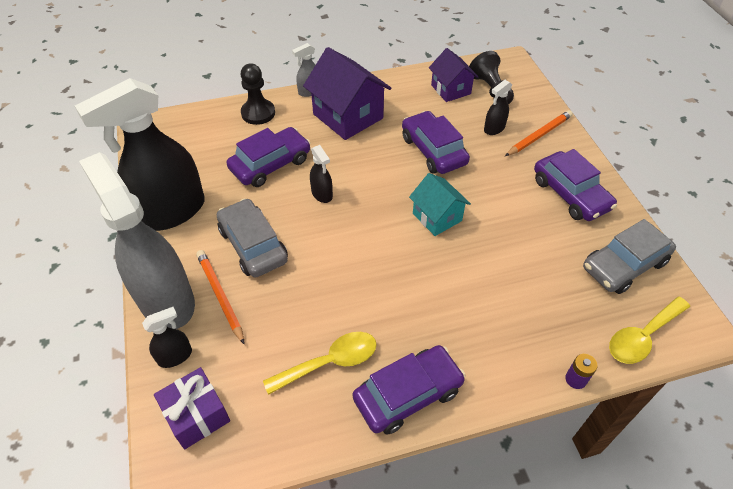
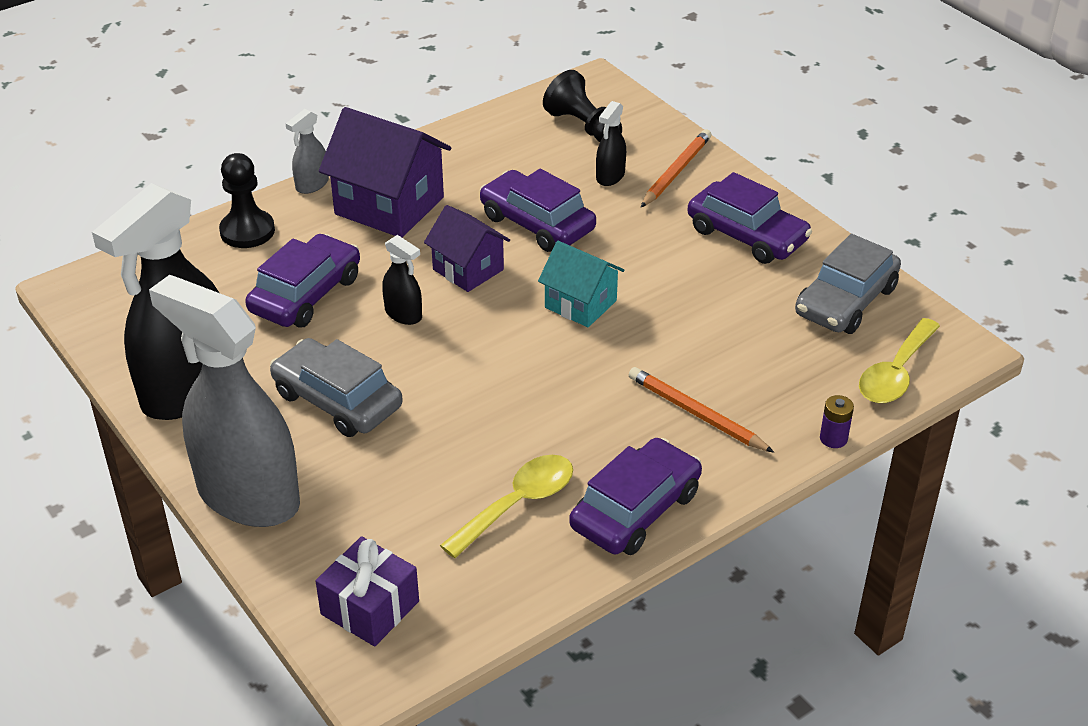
camera: 20 degrees left, 10 degrees down
(175, 356) = (301, 554): black spray bottle -> none
(220, 296) = (324, 471): orange pencil -> orange pencil (696, 413)
(451, 89) = (525, 138): purple house -> purple house (468, 269)

